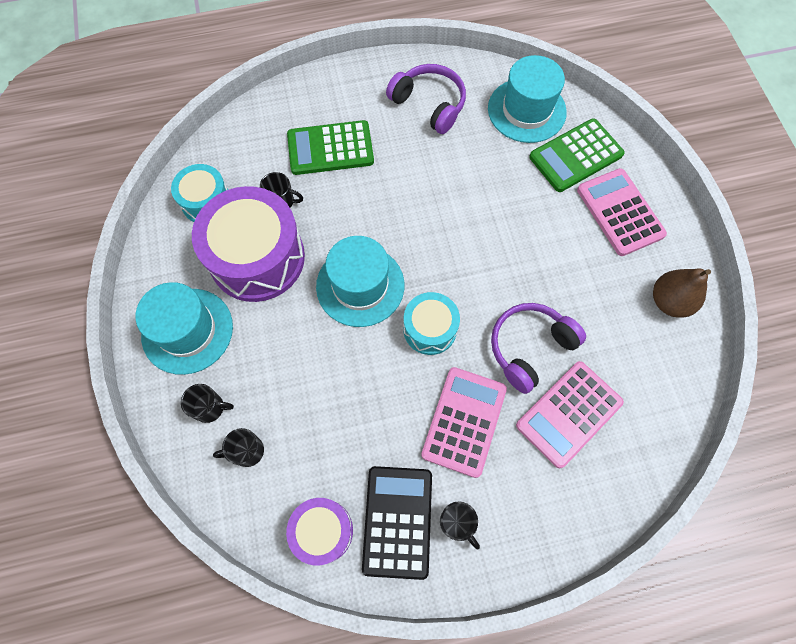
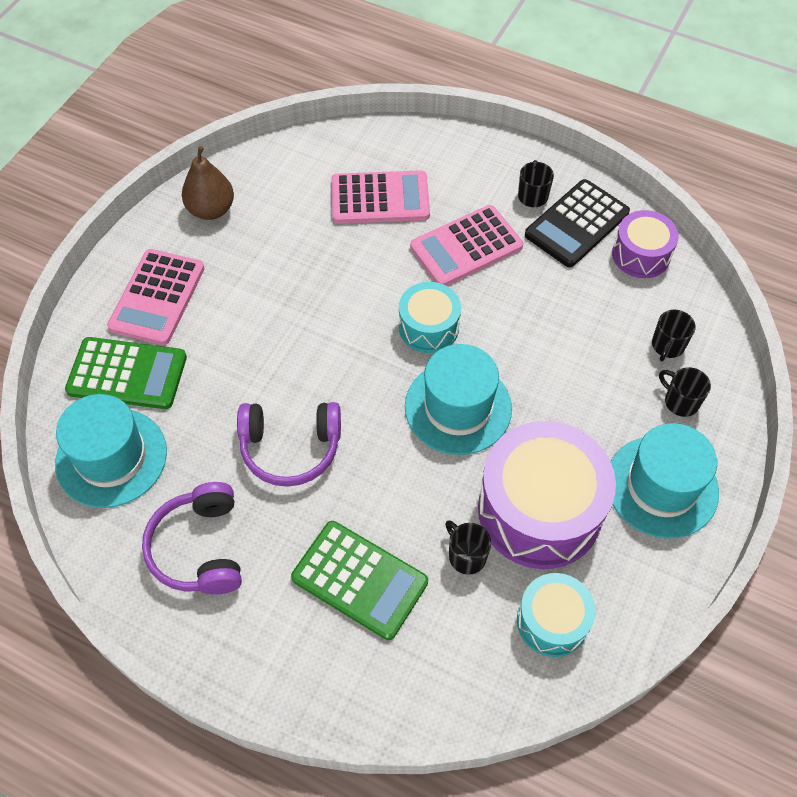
camera: 140 degrees left, 10 degrees down
(247, 451) = (667, 346): black mug -> black mug turned 90 degrees clockwise
(529, 347) = (360, 257): purple headphones -> purple headphones (290, 448)

